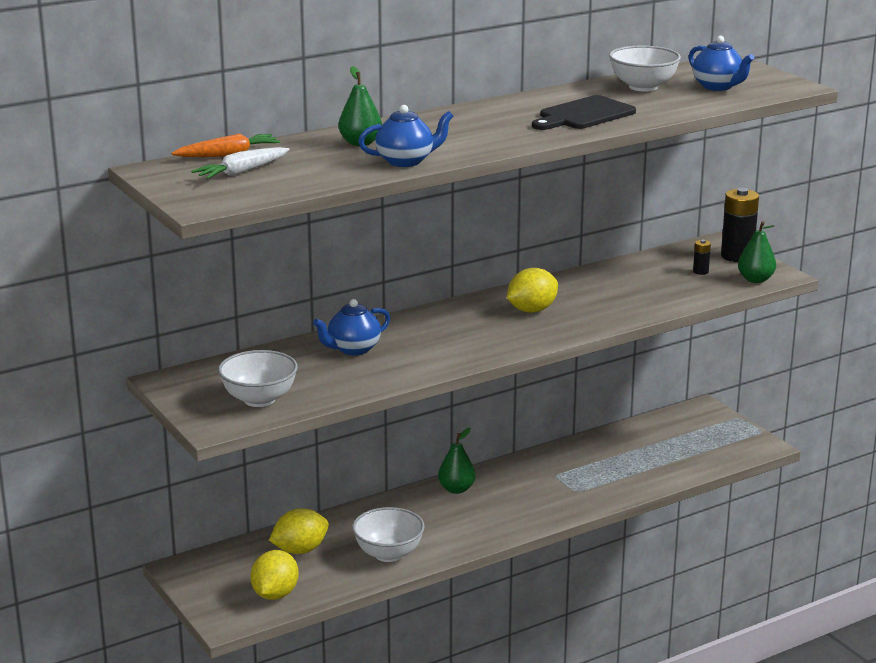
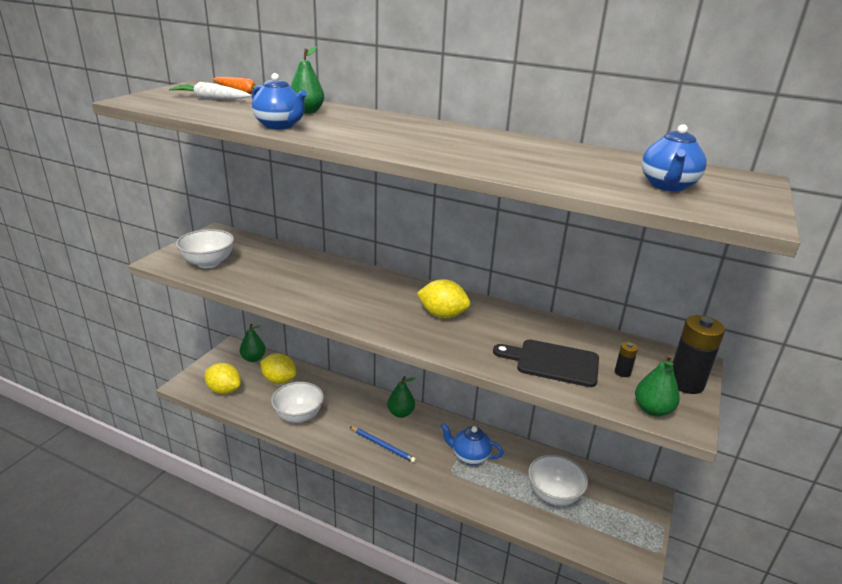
camera: 55 degrees right, 5 degrees up
(227, 558) = (253, 358): none -> green pear
(275, 594) = (224, 390): yellow lemon -> yellow lemon turned 45 degrees clockwise
(353, 349) = (308, 270): blue teapot -> blue teapot (469, 456)
(498, 516) = (382, 445): none -> blue pencil
(583, 115) = (481, 154): black cutting board -> black cutting board (552, 362)
(643, 87) = (600, 161): white bowl -> white bowl (553, 494)

